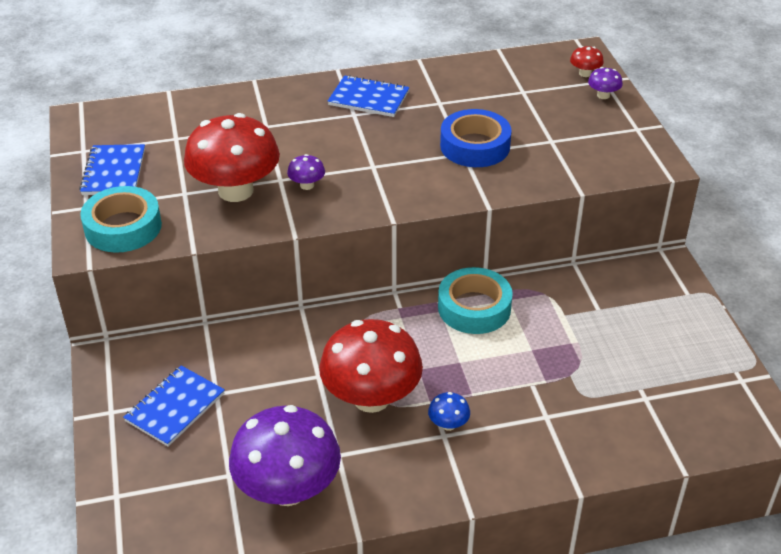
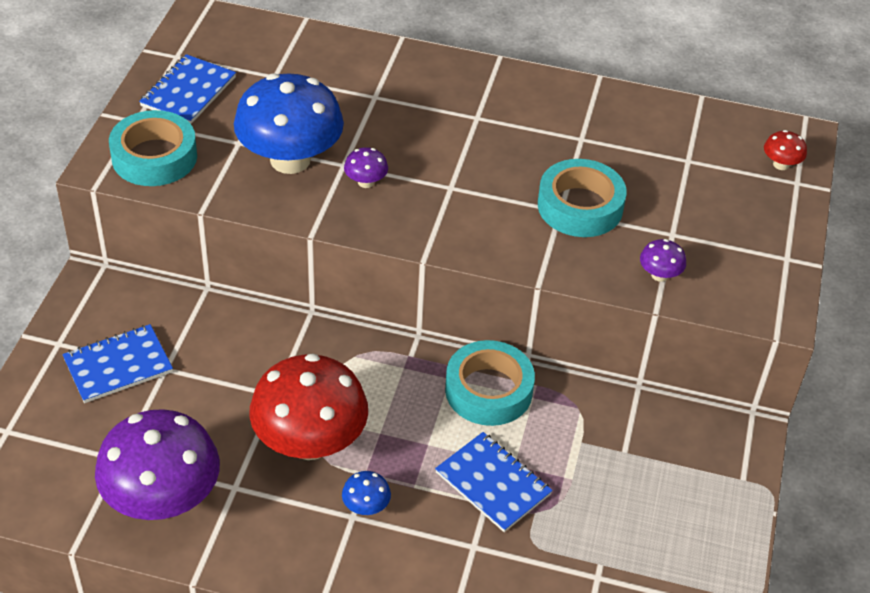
camera: 25 degrees right, 5 degrees up
(236, 191) = (290, 160): red mushroom -> blue mushroom
(368, 98) = (507, 104): blue notebook -> blue notebook (493, 483)
(475, 146) = (580, 206): blue tape -> turquoise tape
(603, 95) = (780, 201): purple mushroom -> purple mushroom (659, 275)

